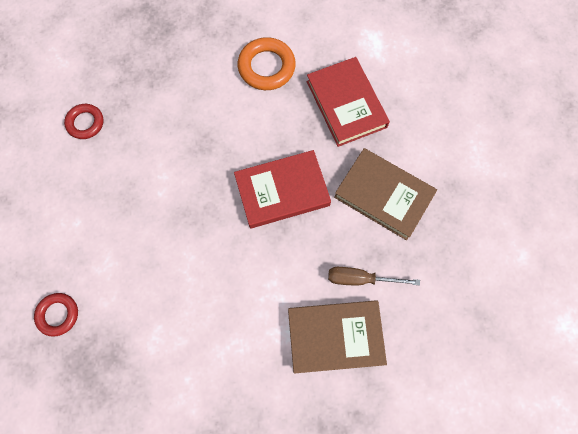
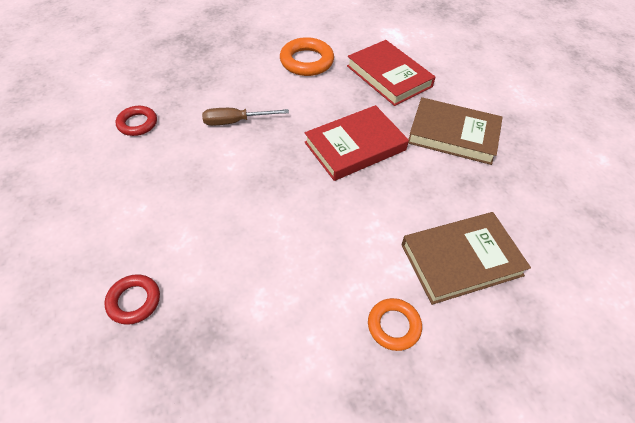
camera: 15 degrees left, 20 degrees down
(256, 384) = (393, 326): none -> orange ring
(360, 279) = (463, 203): brown screwdriver -> brown screwdriver (235, 121)

